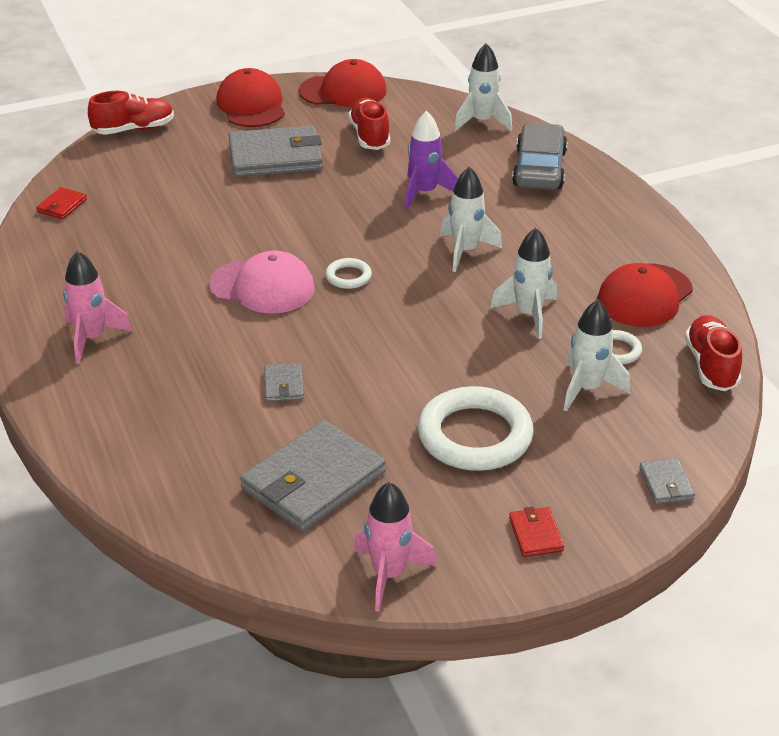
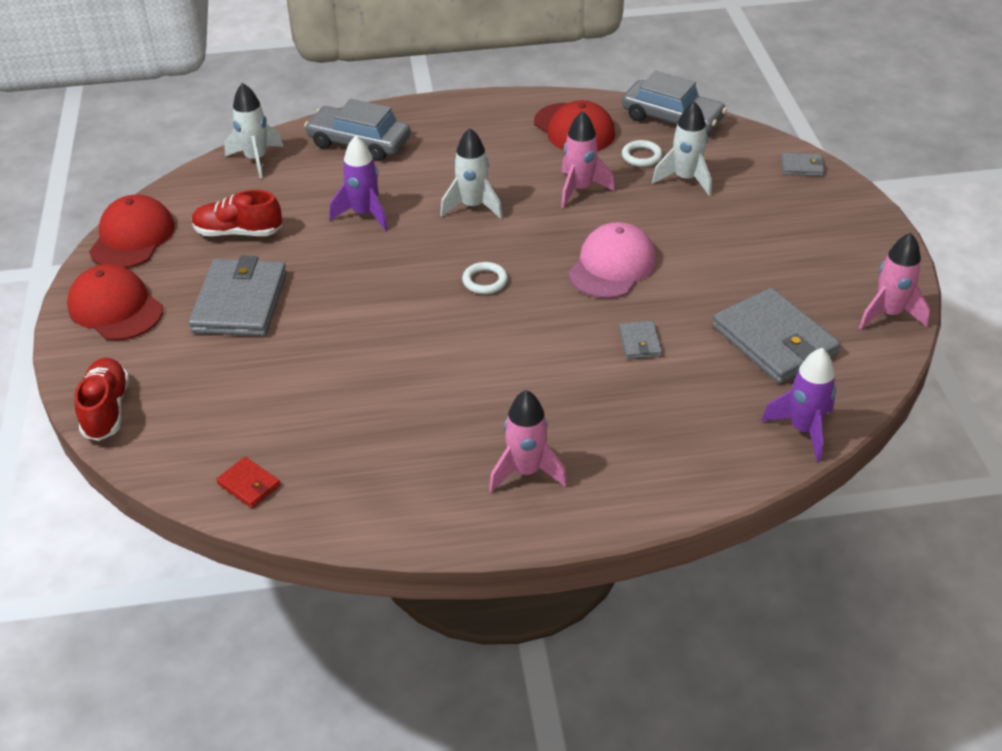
camera: 75 degrees left, 5 degrees up
(174, 511) = (803, 430): none -> purple rocket
(251, 105) = (115, 308): red cap -> red cap turned 45 degrees clockwise
(262, 287) = (480, 339): pink cap -> pink cap (612, 266)
(284, 385) = (640, 342): grey wallet -> grey wallet turned 75 degrees clockwise
(475, 436) = (732, 244): white ring -> none
(528, 314) = (579, 189): white rocket -> pink rocket
(535, 534) = (849, 235): red wallet -> none
(711, 366) = (672, 119): red shoe -> grey car

